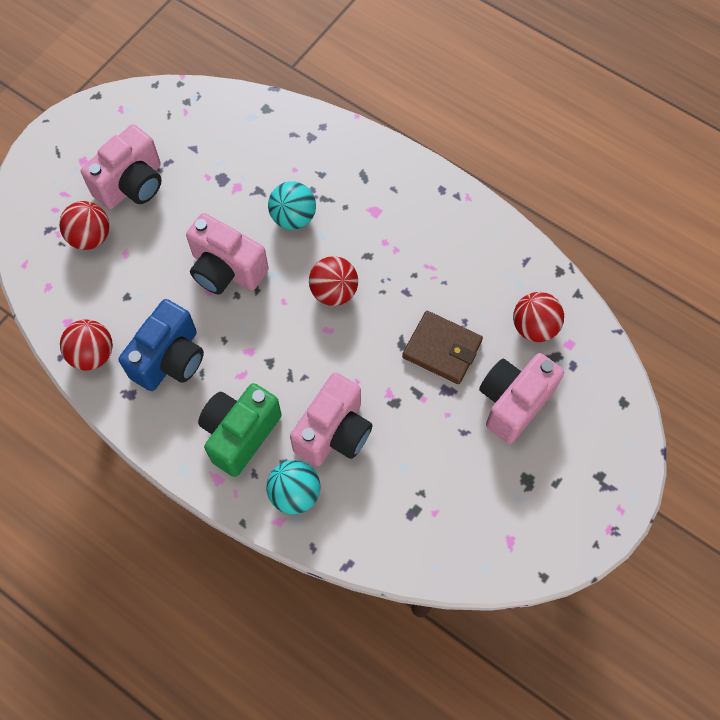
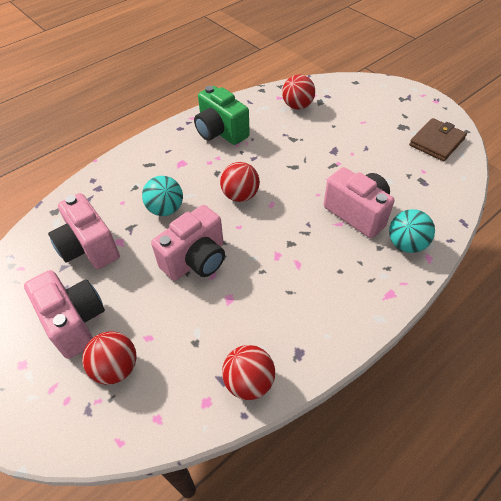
camera: 75 degrees left, 15 degrees down
(170, 359) = (270, 314): blue camera -> none
(240, 434) = (351, 272): green camera -> green camera (221, 132)
(442, 349) = (303, 148): brown wallet -> brown wallet (436, 142)
(513, 402) = (348, 123): pink camera -> pink camera (89, 247)

